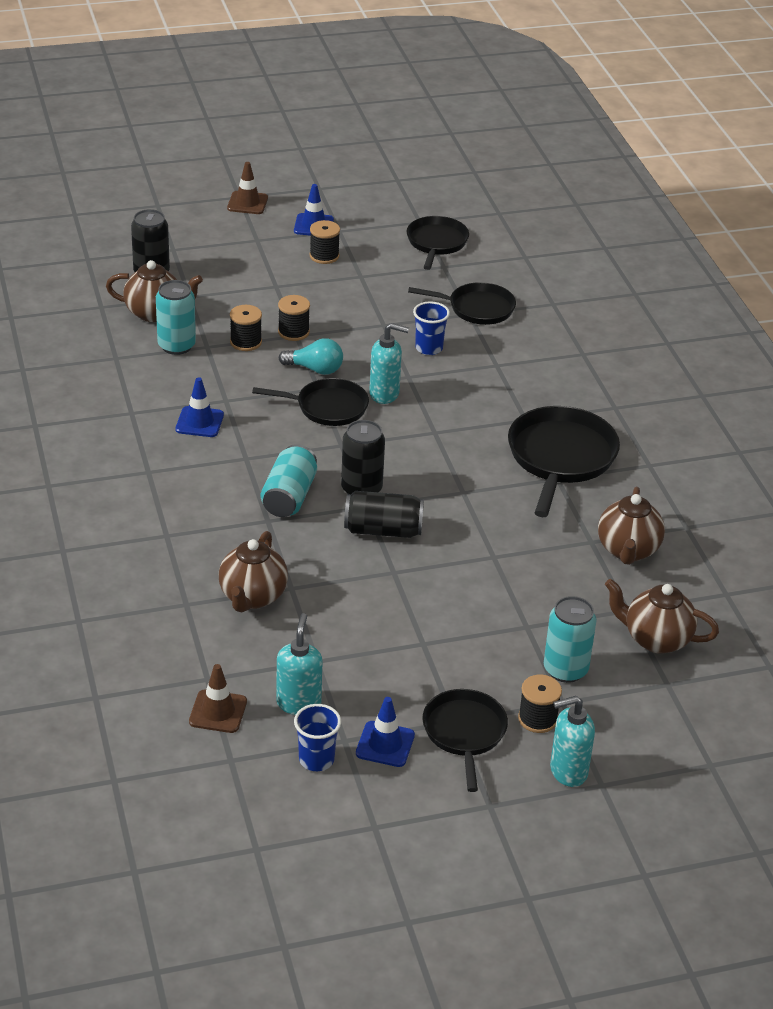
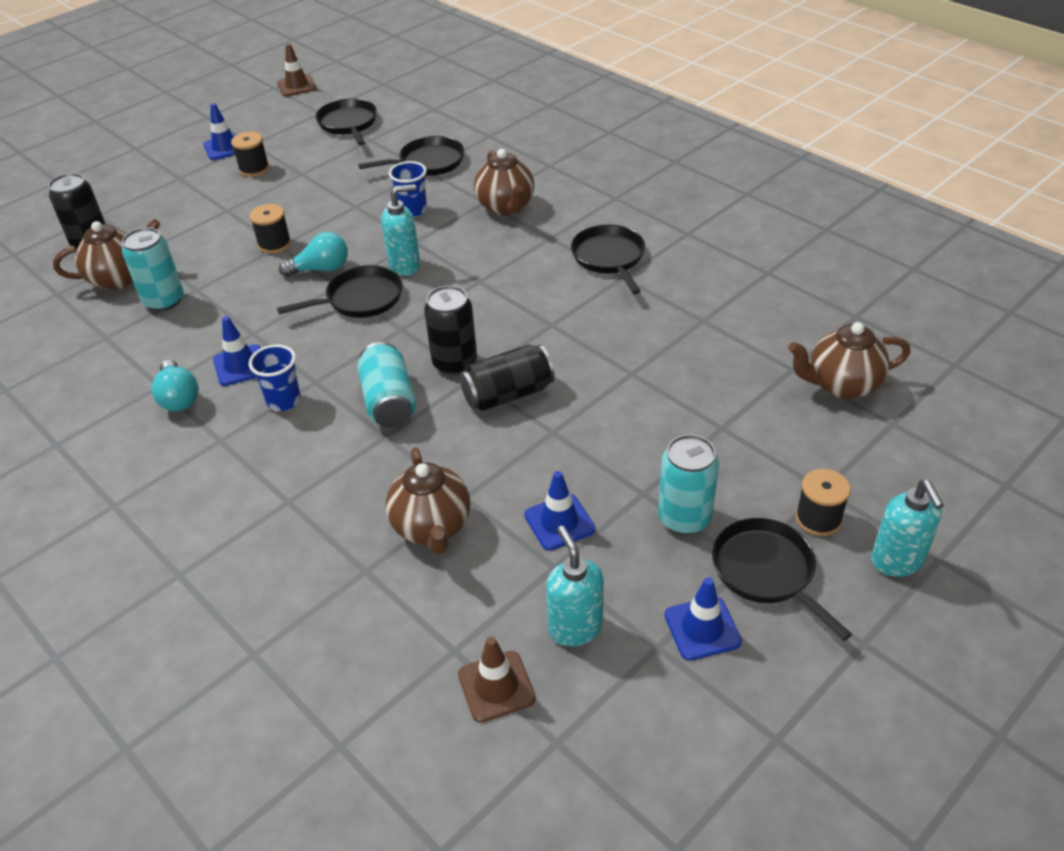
camera: 25 degrees left, 5 degrees up
(139, 427) = (179, 397): none -> turquoise light bulb
(246, 342) = (233, 270): black spool -> none
(247, 203) = (147, 150): brown traffic cone -> brown traffic cone (297, 86)
(316, 760) = (648, 688): blue cup -> blue cup (284, 401)
(345, 634) = (559, 522): none -> blue traffic cone
(560, 457) = (609, 258): black pan -> black pan, size x0.65
(565, 669) = (795, 454): turquoise can -> turquoise can (684, 518)
(568, 771) = (897, 561): turquoise soap dispenser -> turquoise soap dispenser turned 60 degrees counterclockwise
(628, 550) = (741, 314): brown teapot -> brown teapot (506, 207)

